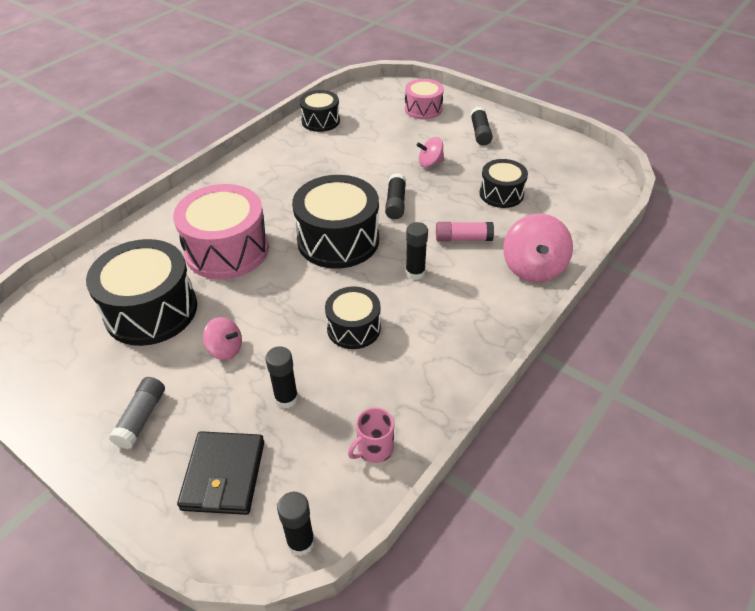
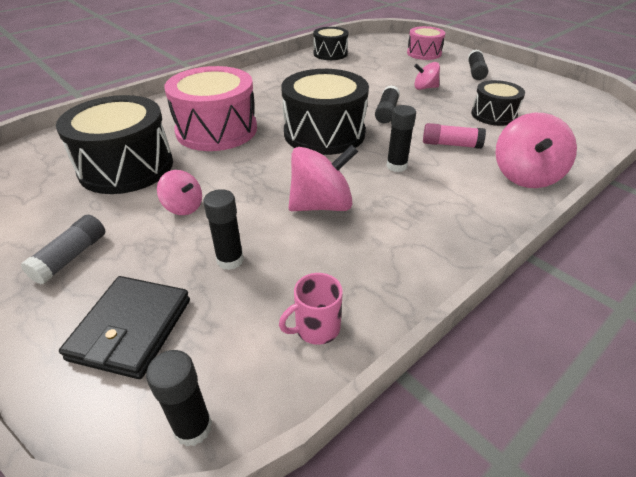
camera: 10 degrees right, 5 degrees down
(353, 328) = (321, 205): black drum -> pink spinning top

